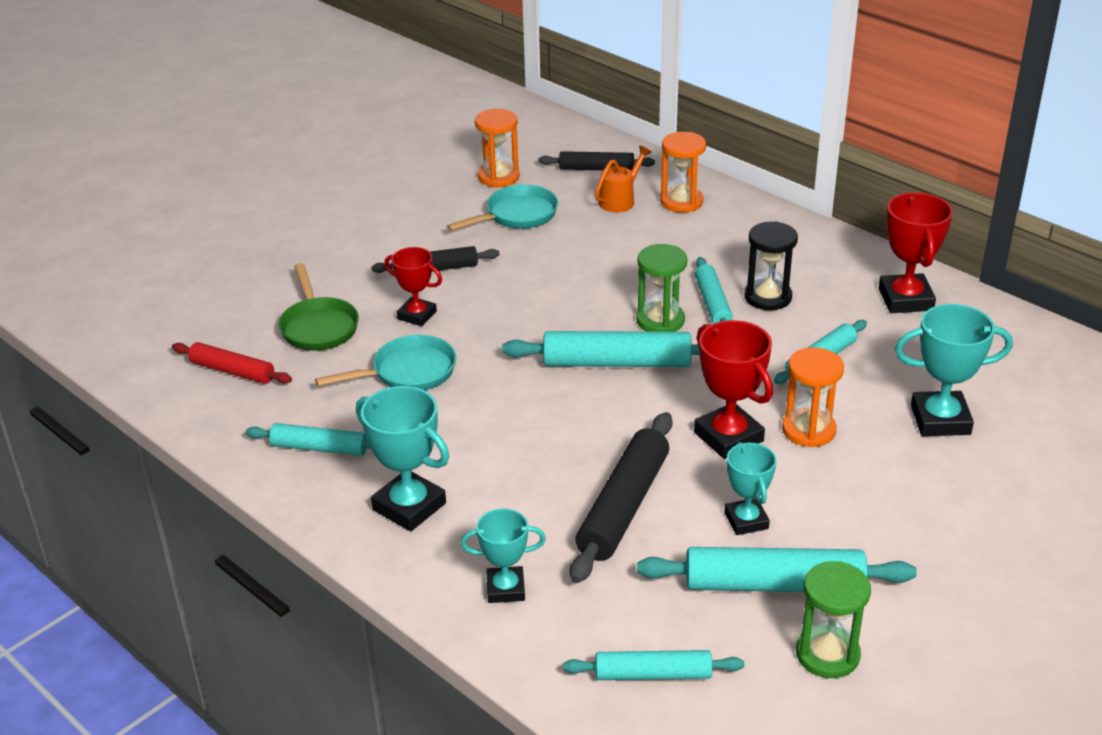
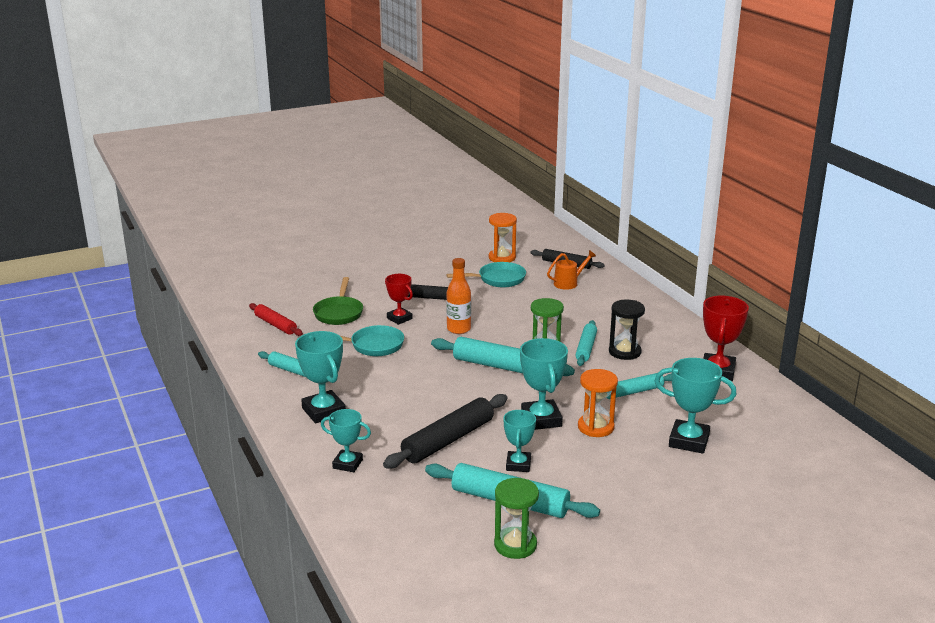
camera: 20 degrees right, 10 degrees down
(516, 313) = (458, 329): none -> orange bottle
(653, 674) = (401, 527): turquoise rolling pin -> none
(681, 202) = (608, 291): orange hourglass -> none
(728, 437) = (541, 419): red trophy -> turquoise trophy

